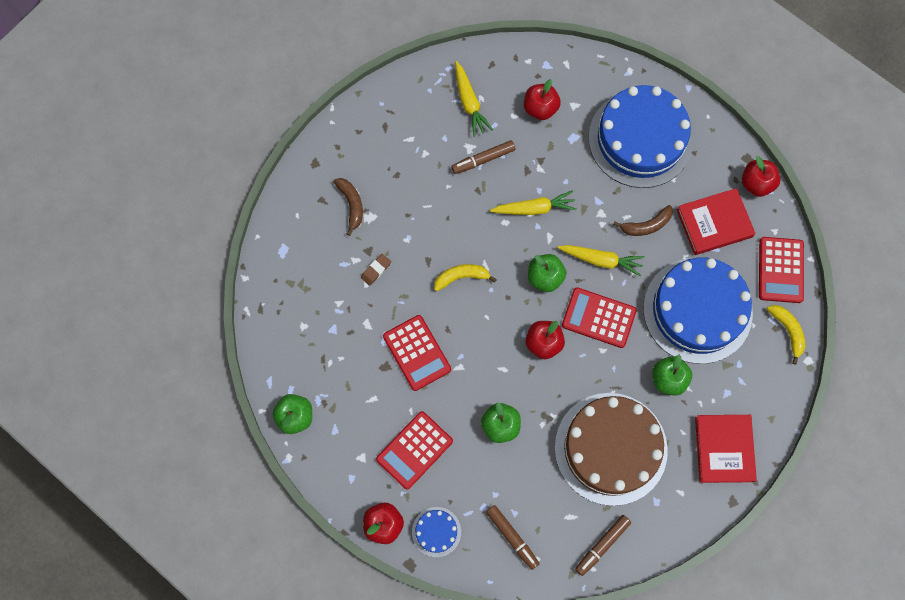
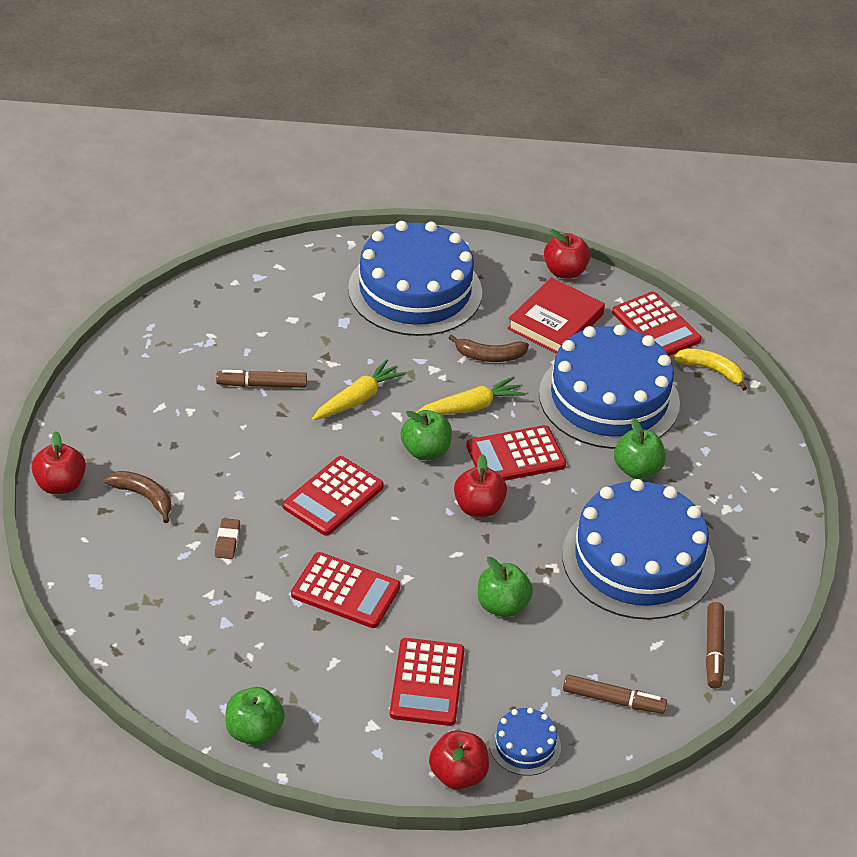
camera: 40 degrees left, 30 degrees down
(462, 277) = (333, 497): yellow banana -> red calculator
(469, 102) = (201, 345): yellow carrot -> none
(483, 159) = (262, 385): brown marker -> brown marker turned 60 degrees clockwise
(540, 108) = (285, 314): red apple -> red apple (60, 485)
(610, 448) = (638, 560): brown cake -> blue cake
(646, 225) = (489, 356): brown banana -> brown banana turned 60 degrees clockwise
(724, 449) = (749, 497): red book -> none

